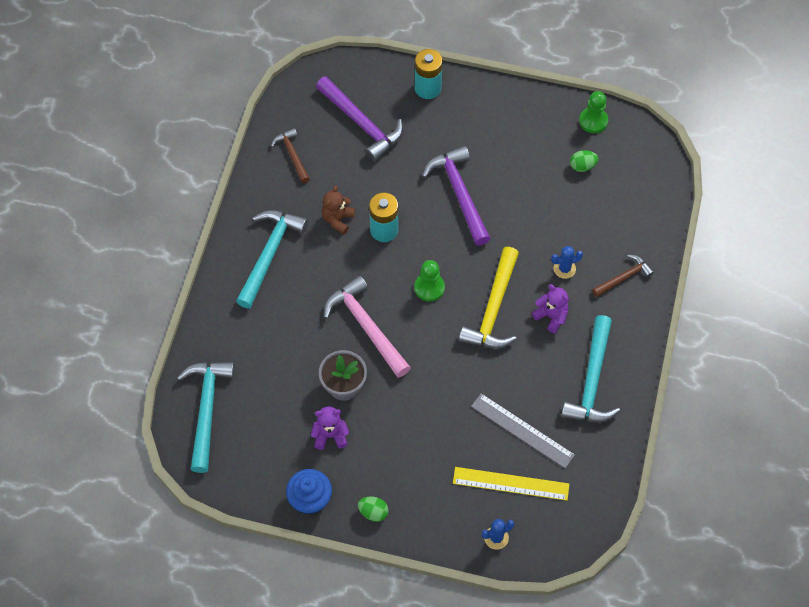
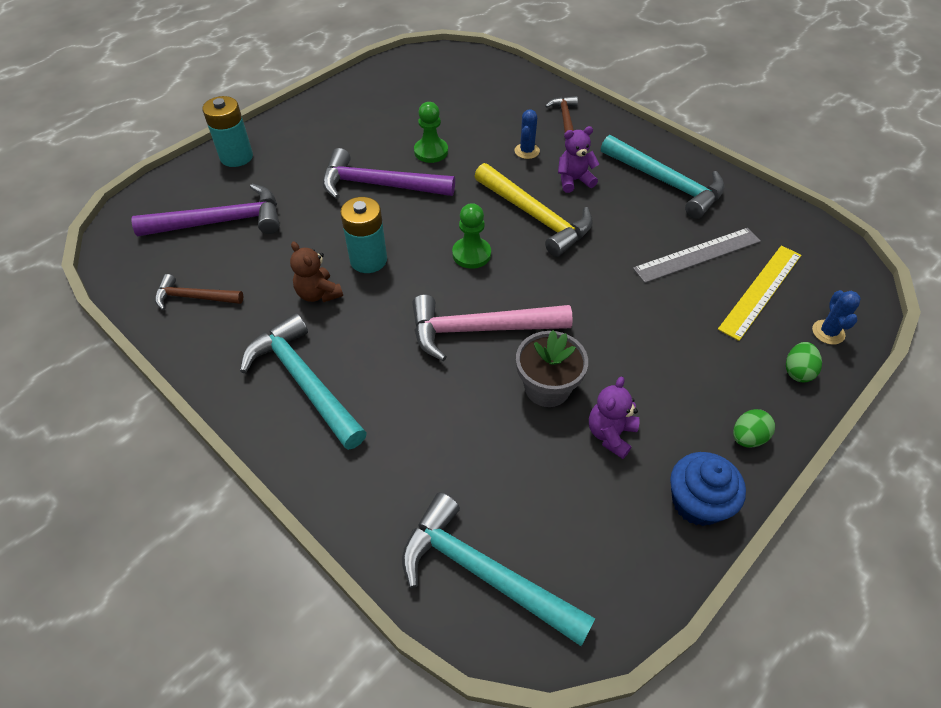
camera: 60 degrees left, 10 degrees down
(582, 166) = (427, 98): green egg -> green egg (797, 371)
(593, 121) = (386, 74): green pawn -> green pawn (431, 151)

